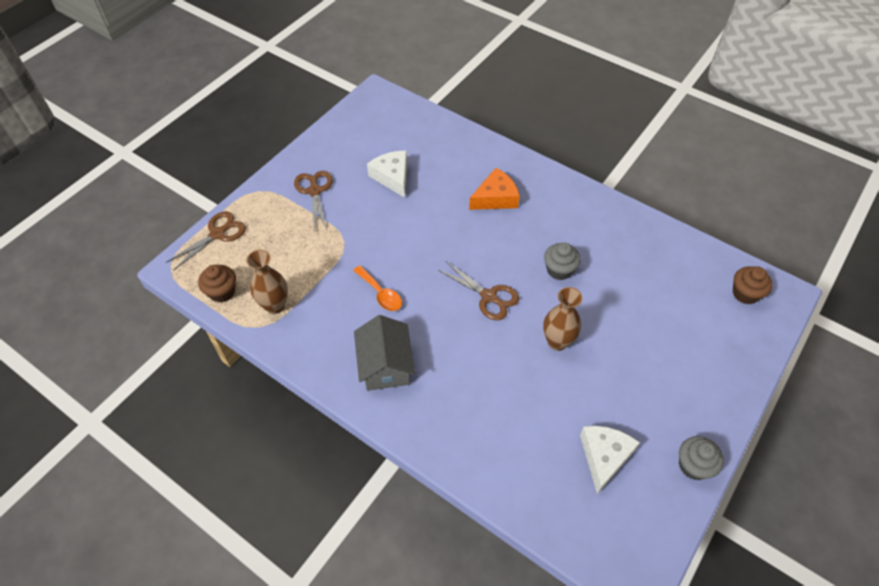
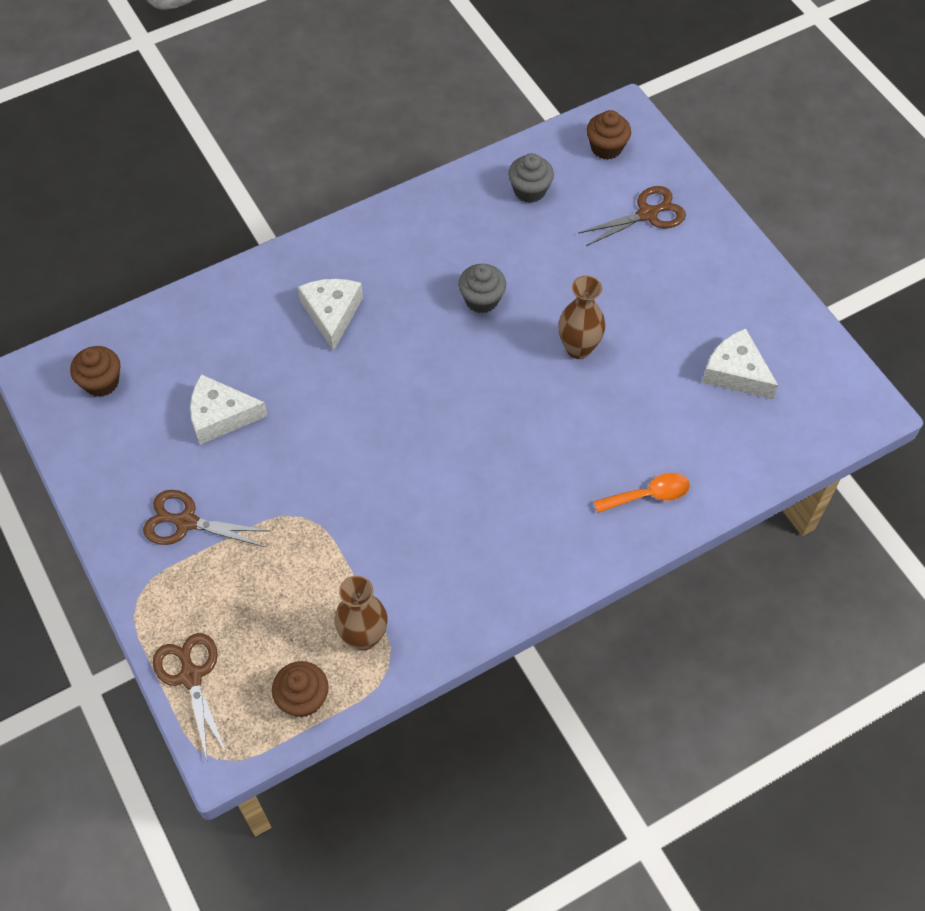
camera: 65 degrees left, 5 degrees up
(380, 293) = (412, 504): orange spoon -> orange spoon (648, 495)
(385, 119) = (101, 382): none -> brown cupcake
(385, 365) = (522, 538): grey house -> none
(488, 296) = (480, 388): brown scissors -> brown scissors (647, 214)
(495, 198) = (332, 314): orange cheese -> white cheese
(693, 465) = (778, 301): grey cupcake -> grey cupcake (529, 190)

